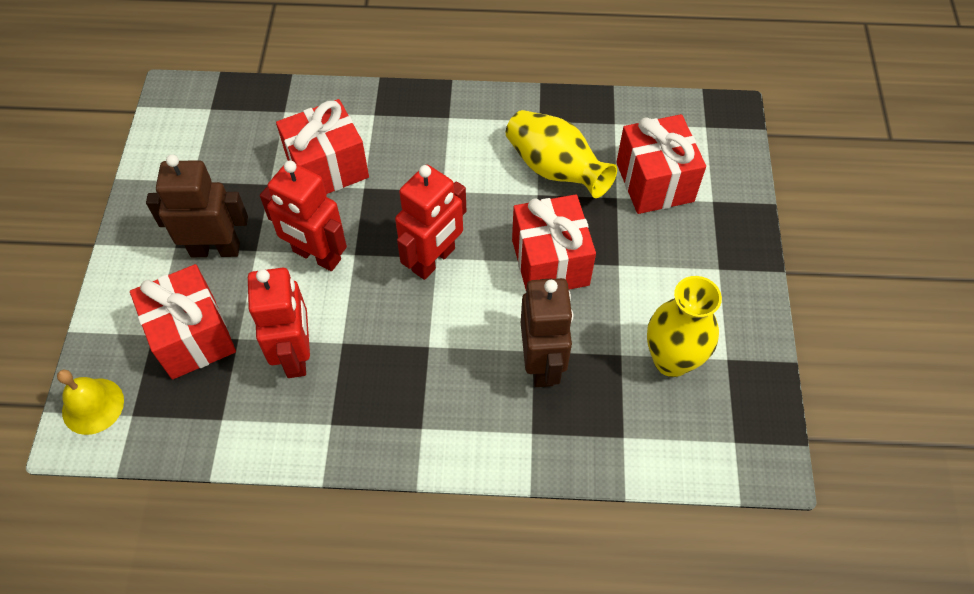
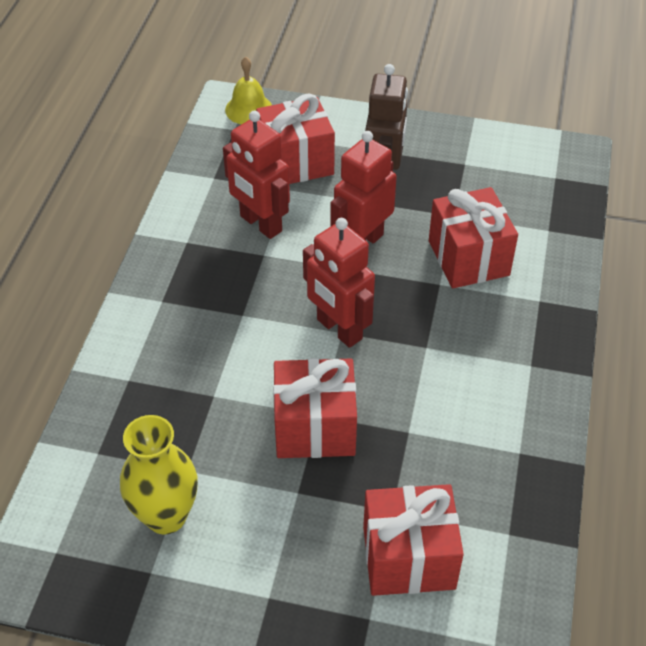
camera: 100 degrees right, 10 degrees down
(296, 354) = (260, 224): red robot -> red robot turned 45 degrees clockwise
(542, 363) = (197, 400): brown robot -> none
(555, 169) = (442, 455): yellow vase -> none

